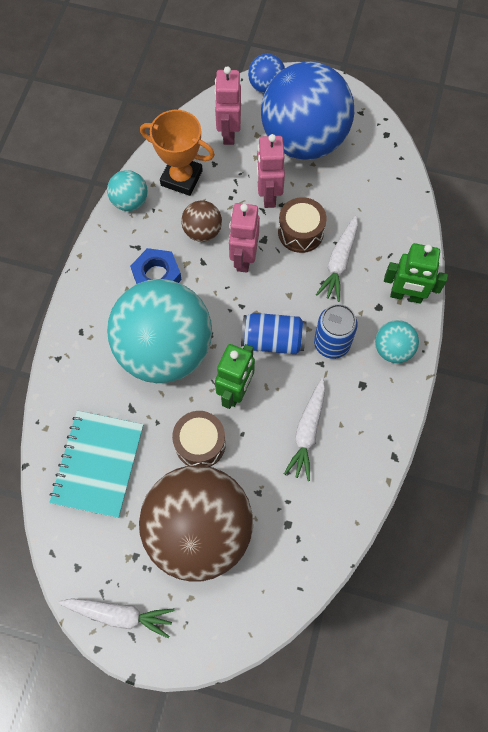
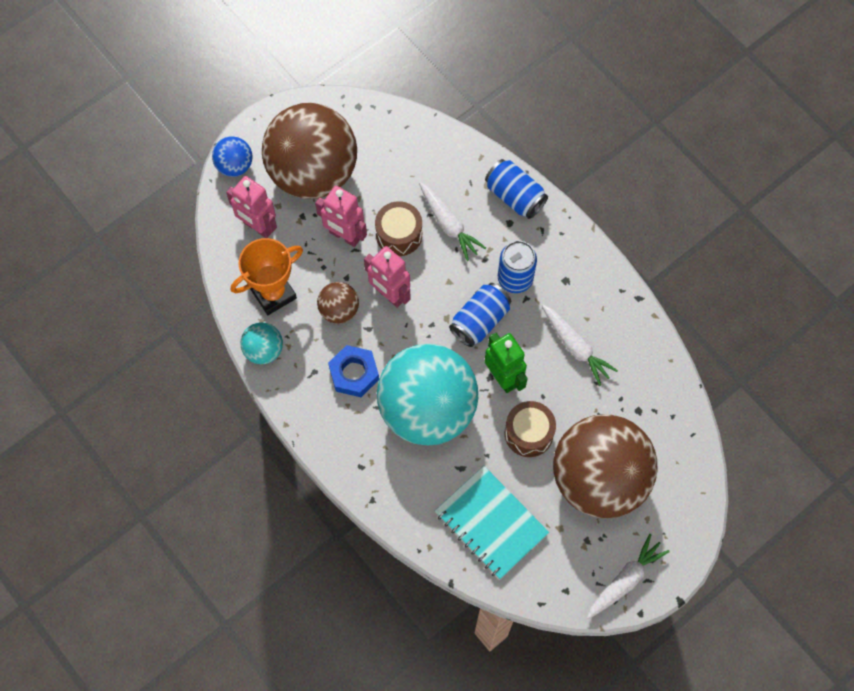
camera: 55 degrees left, 0 degrees up
(304, 140) = (313, 172): blue ball -> brown ball
(393, 349) = (552, 238): turquoise ball -> none
(406, 296) = (515, 196): green robot -> blue can

